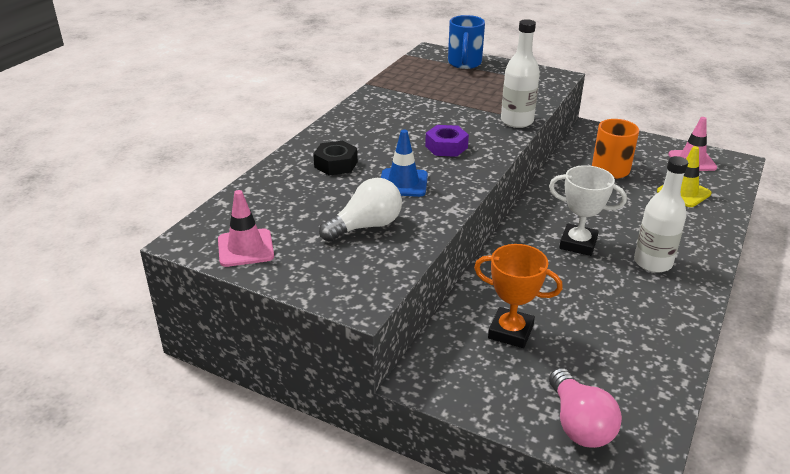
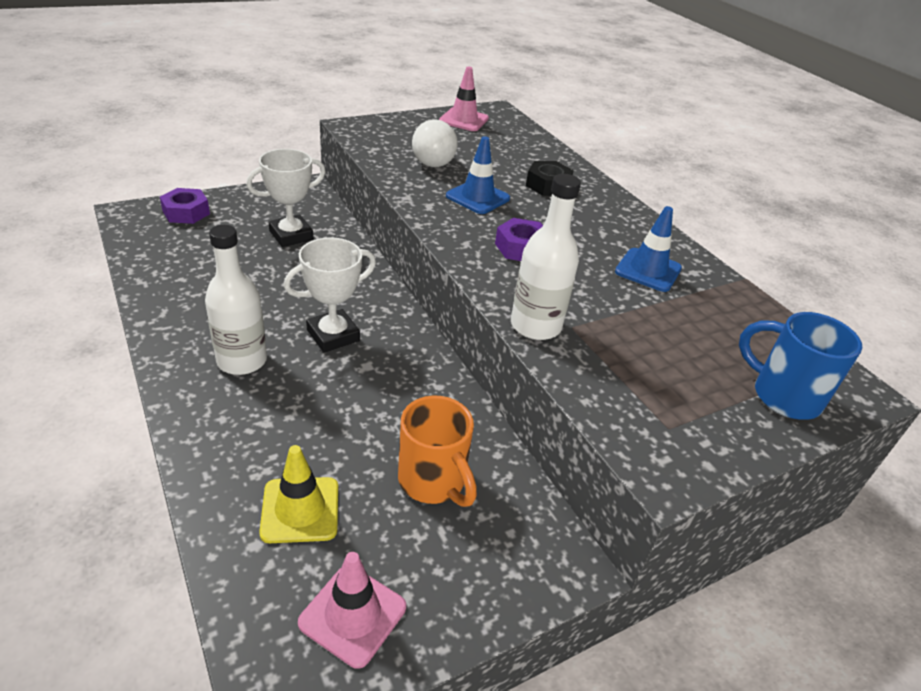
camera: 120 degrees right, 5 degrees up
(404, 107) = (648, 270): none -> blue traffic cone
(510, 332) = (291, 235): orange trophy -> white trophy
(579, 424) = (186, 212): pink light bulb -> purple nut

